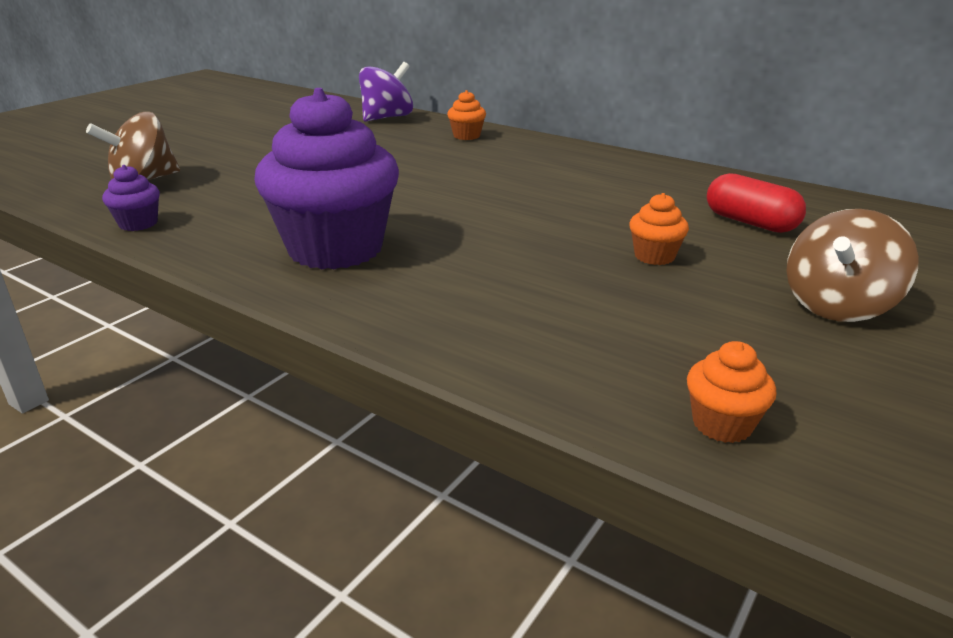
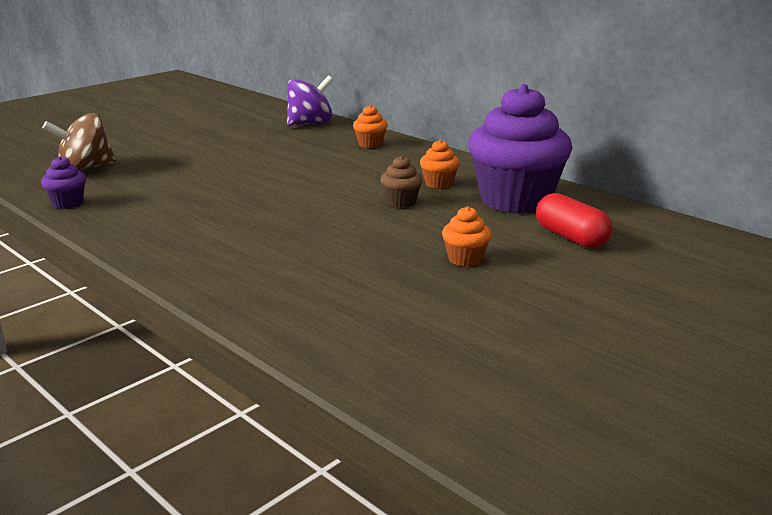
camera: 10 degrees right, 5 degrees down
(335, 249) = (208, 234): purple cupcake -> purple cupcake (515, 200)
(540, 196) = (401, 202): none -> brown cupcake
(722, 424) = (428, 388): orange cupcake -> orange cupcake (439, 184)
(837, 306) = (593, 311): brown spinning top -> none

